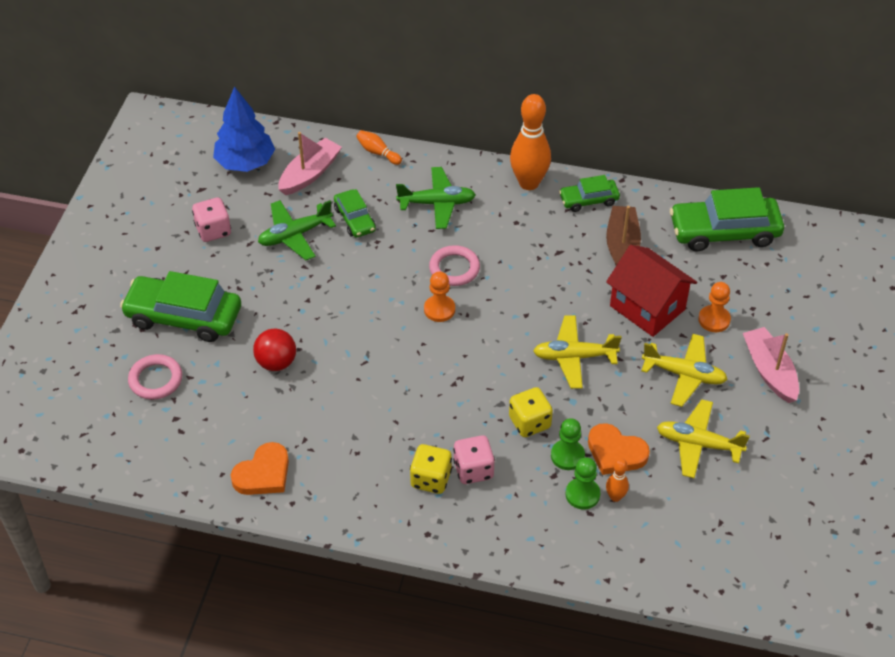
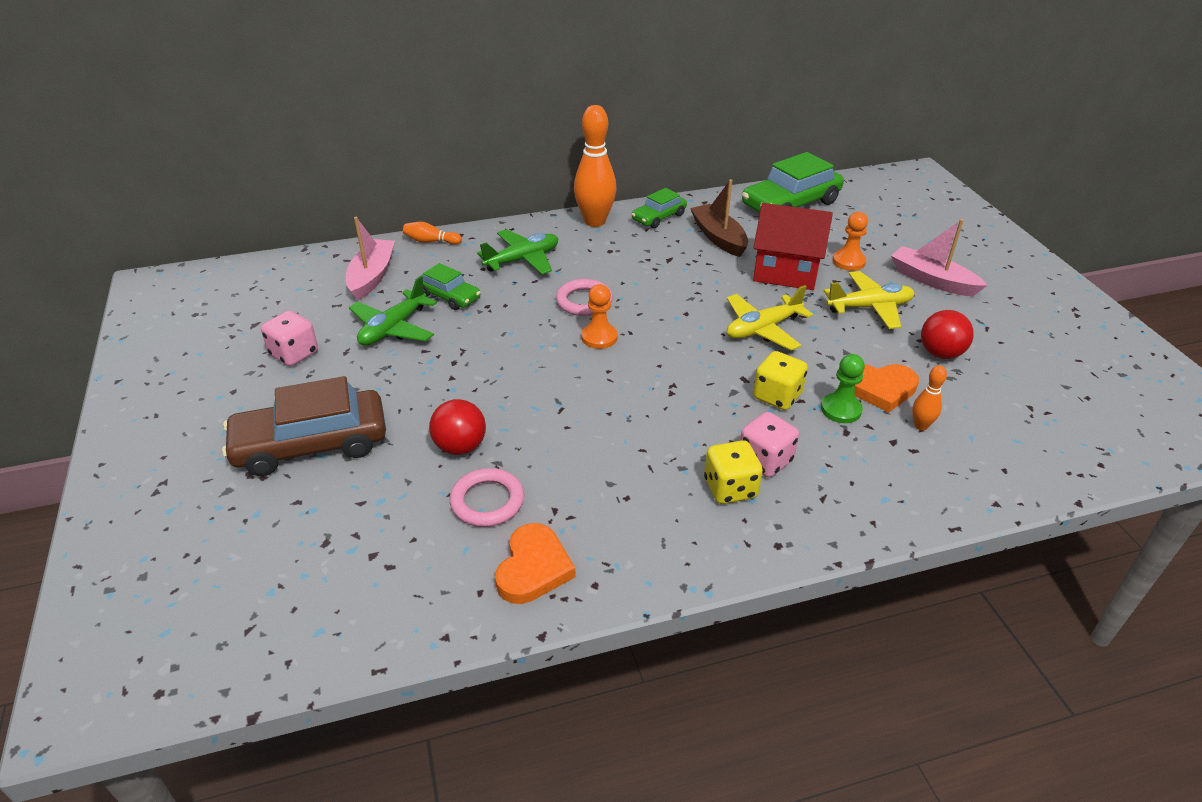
camera: 30 degrees left, 10 degrees down
(156, 379) = (316, 523): pink ring -> pink ring (487, 501)
(184, 316) = (311, 444): green car -> brown car
(245, 163) = (293, 288): blue tree -> none
(582, 494) = (890, 437): green pawn -> none
(698, 444) = (940, 353): yellow plane -> red ball

